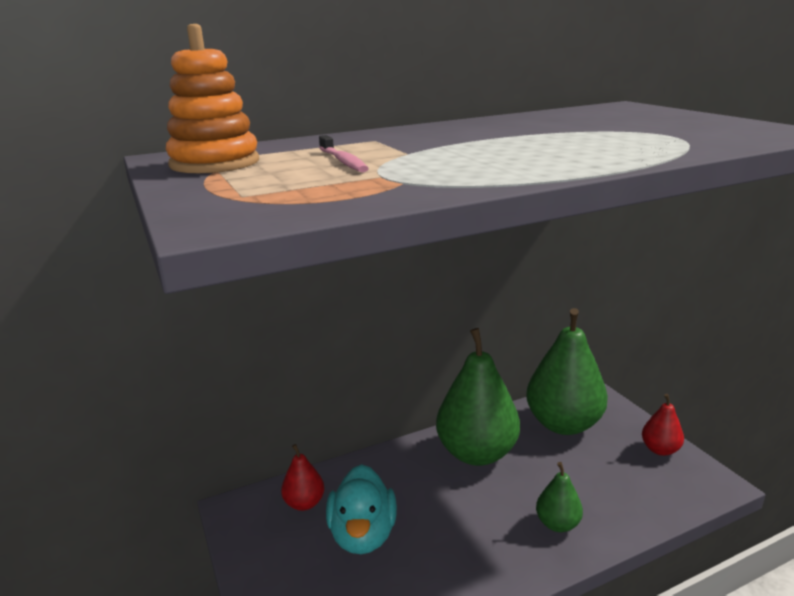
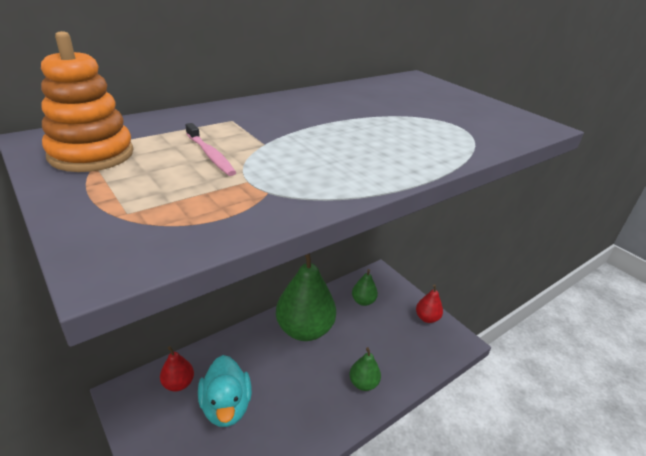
camera: 15 degrees left, 10 degrees up
(563, 424) = (363, 301): green pear -> green pear, size x0.47

